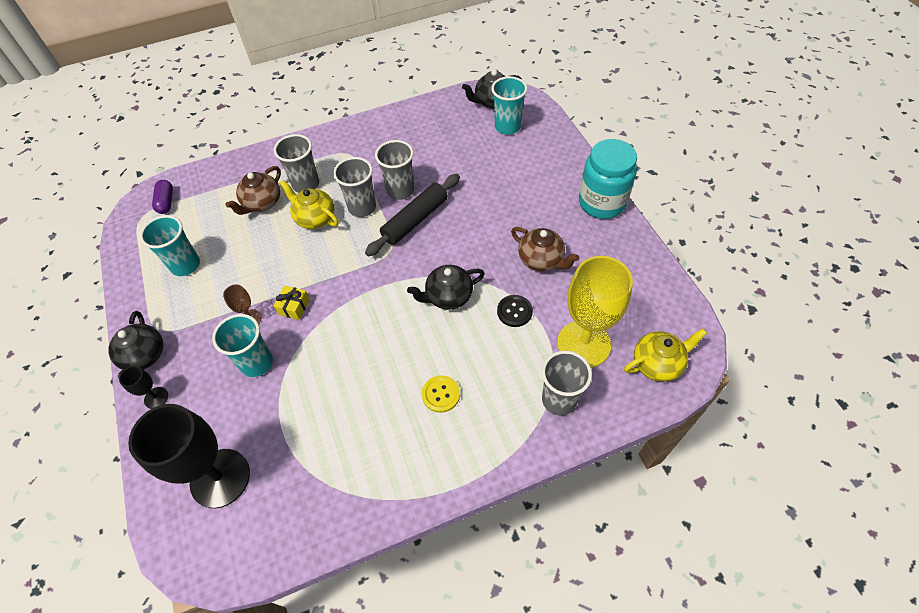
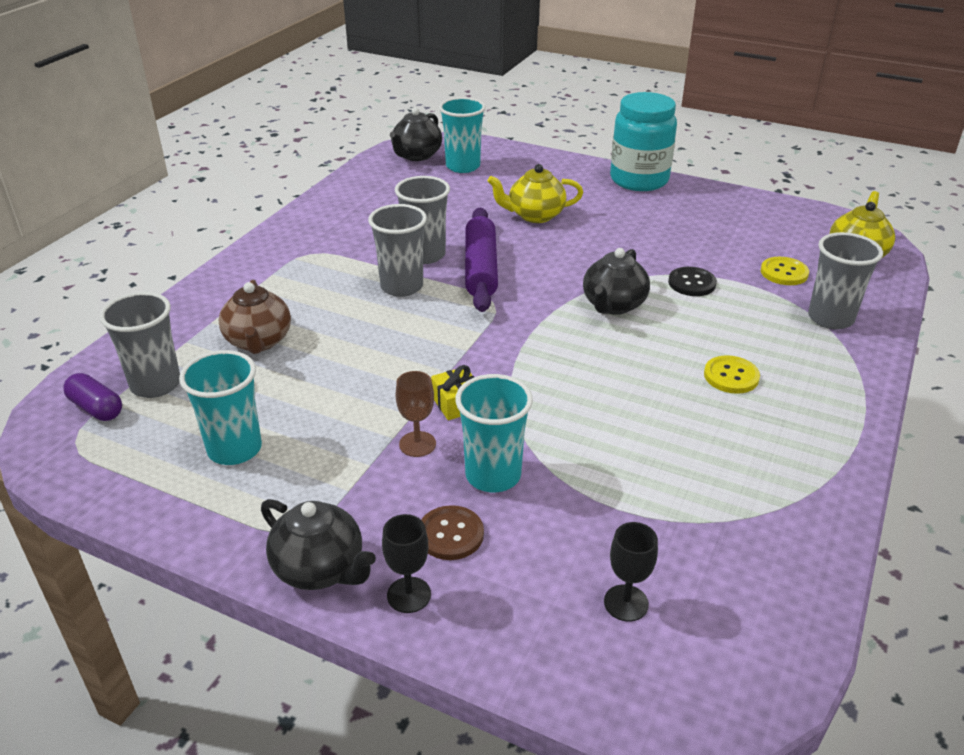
camera: 45 degrees left, 20 degrees down
(204, 381) = (450, 534): none -> brown button
(220, 478) = (626, 603): black goblet -> black goblet, size x0.43
(306, 184) = (295, 300): grey cup -> grey cup (155, 384)
(315, 218) = (356, 321): yellow teapot -> yellow teapot (535, 215)
(415, 220) = (480, 269): black rolling pin -> purple rolling pin
(541, 260) = (653, 238): brown teapot -> none
(583, 344) = (784, 273): yellow goblet -> yellow button

